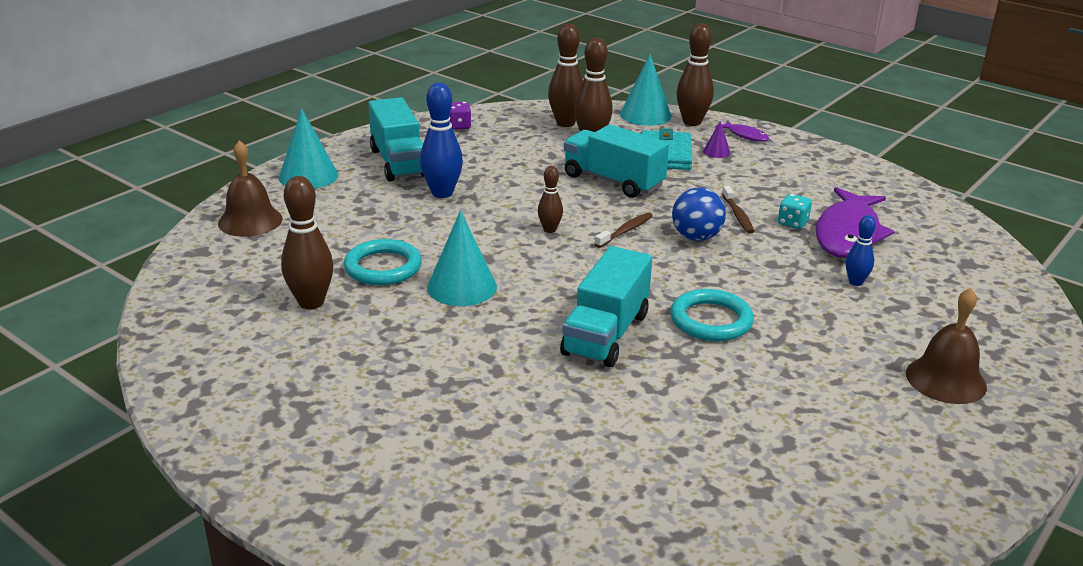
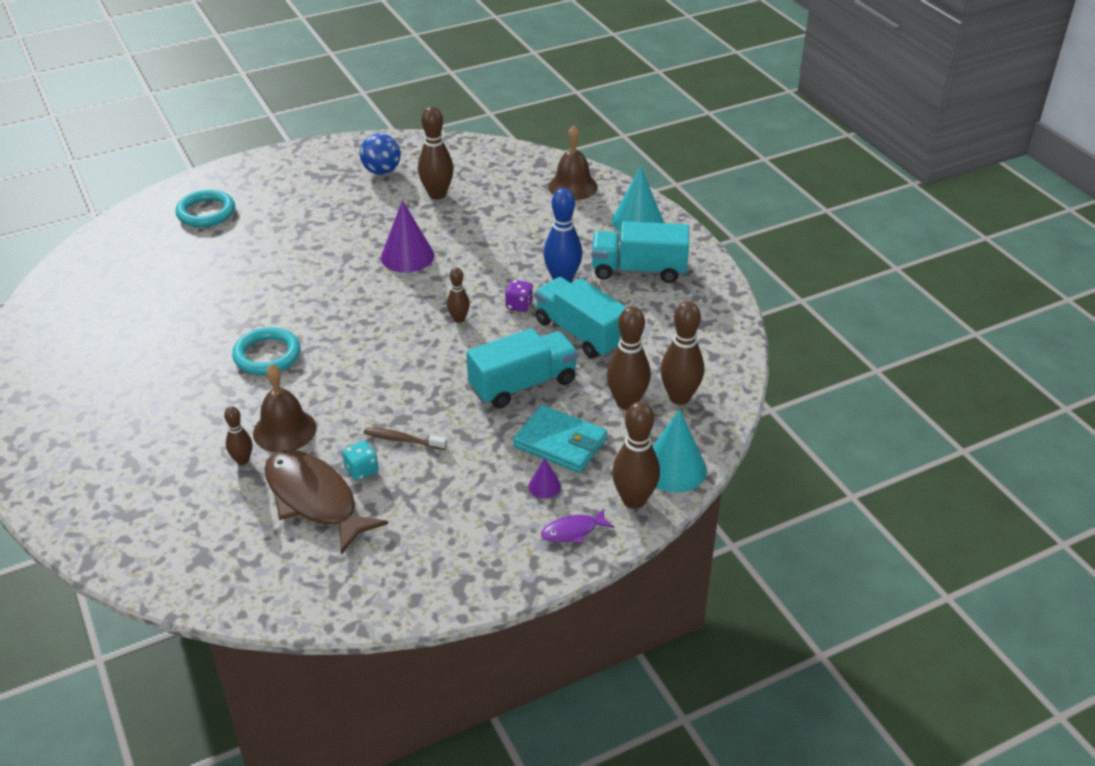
camera: 115 degrees right, 10 degrees up
(383, 267) = (461, 229): turquoise ring -> turquoise ring (206, 212)
(459, 126) = (706, 323): purple dice -> purple dice (519, 305)
(462, 287) = (407, 256): turquoise cone -> purple cone
(606, 334) = (296, 301): turquoise truck -> turquoise truck (580, 333)
(625, 231) = (426, 359): brown toothbrush -> none
(696, 237) = (385, 396): blue ball -> blue ball (381, 171)
(848, 234) = (314, 500): purple fish -> brown fish
(855, 282) = (242, 460): blue bowling pin -> brown bowling pin
(946, 380) = (96, 440): brown bell -> brown bell (284, 430)

